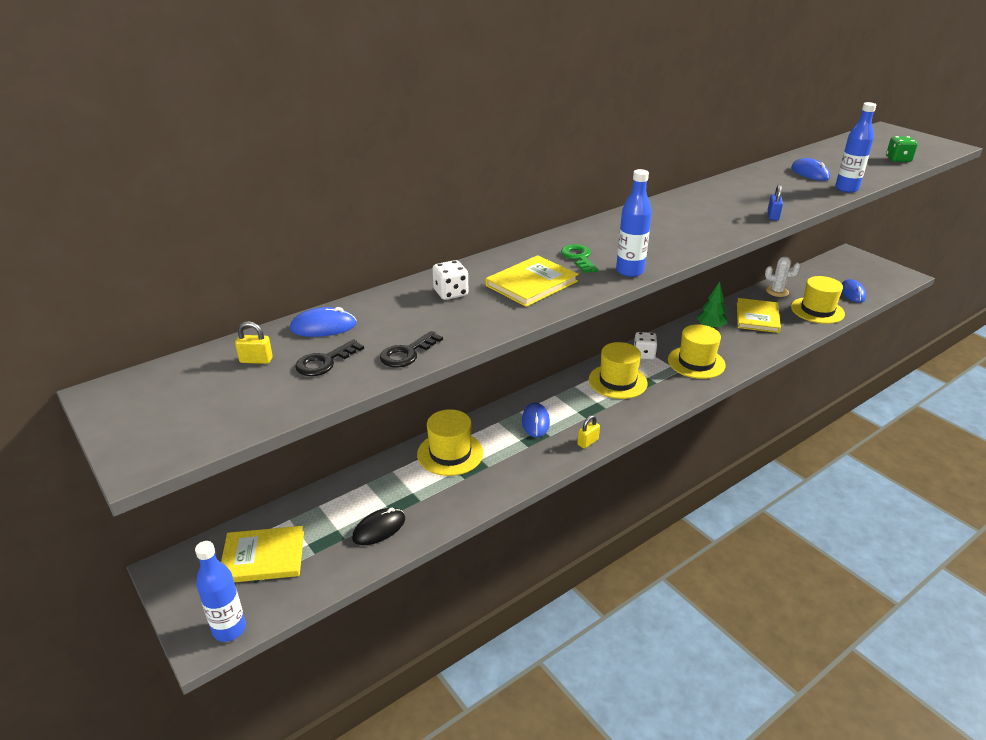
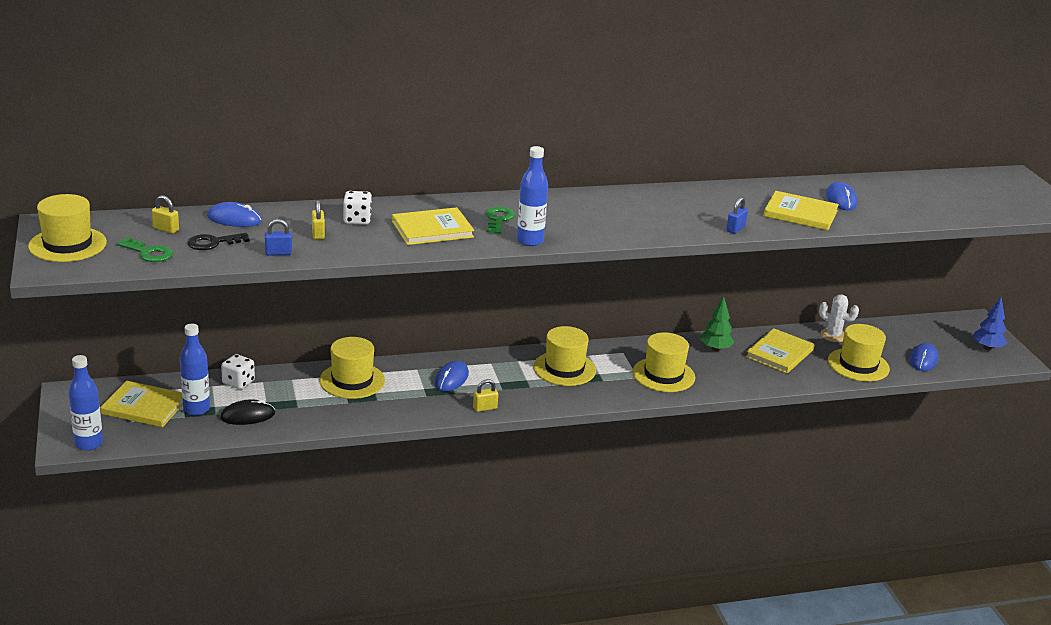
camera: 20 degrees right, 5 degrees down
(148, 415) = (67, 244): none -> yellow hat
(259, 397) = (148, 253): none -> green key
(407, 353) = (278, 253): black key -> blue padlock
(427, 319) = (318, 234): none -> yellow padlock
(644, 354) = (616, 353): white dice -> white dice (238, 382)
(799, 191) = (800, 213): none -> yellow book
(846, 189) = (856, 223): blue bottle -> blue bottle (196, 409)
(879, 272) = (987, 348): none -> blue tree
(898, 159) = (968, 208): green dice -> none

